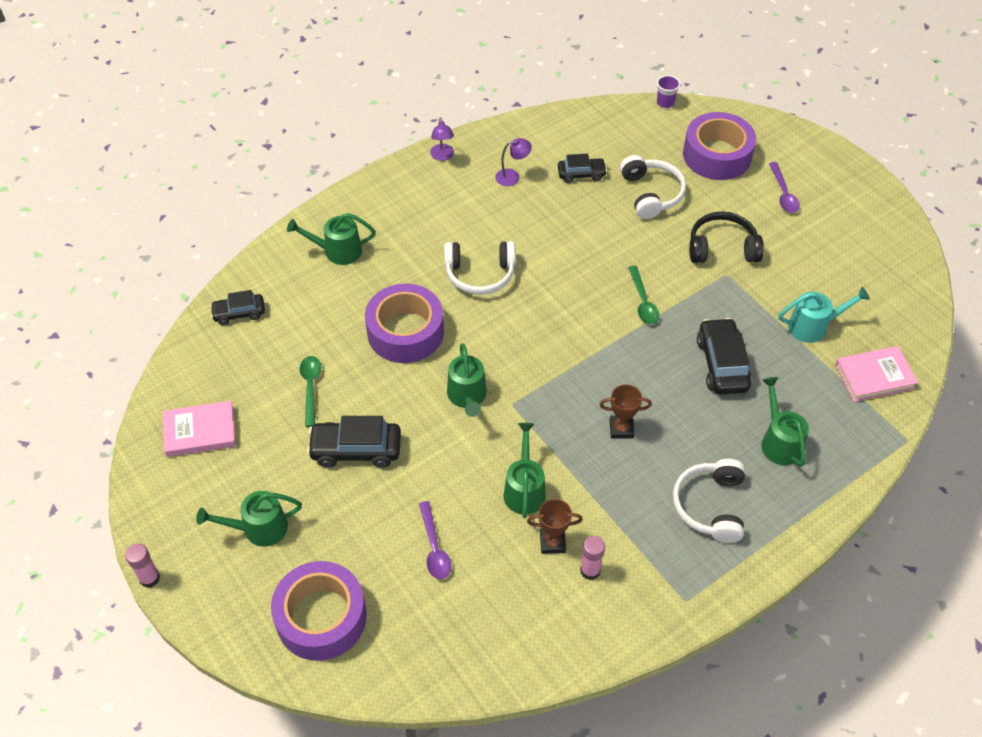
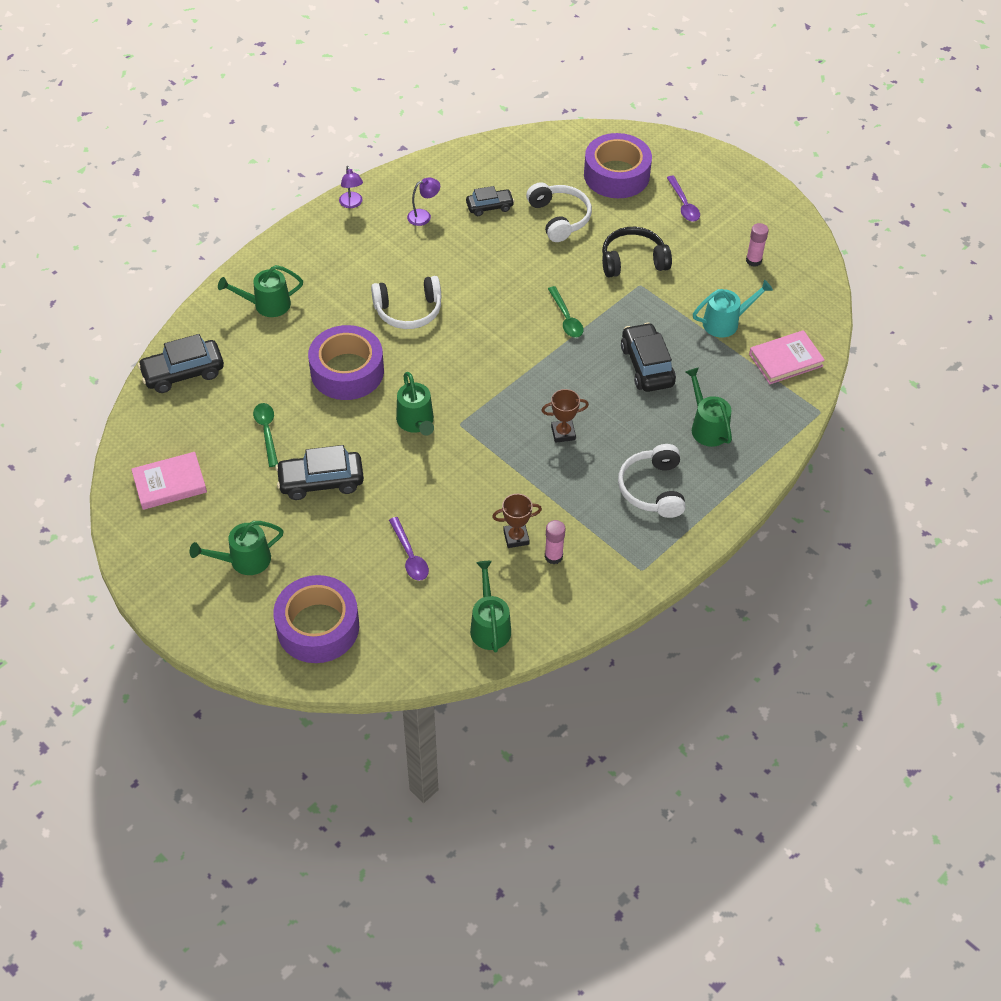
camera: 10 degrees left, 0 degrees up
(149, 578) = (151, 615): pink glue stick -> pink glue stick (753, 261)
(239, 313) = (183, 373): black car -> black car, size x1.60
(524, 489) = (483, 496): green watering can -> green watering can (489, 625)
(665, 102) = (560, 129): purple cup -> none

